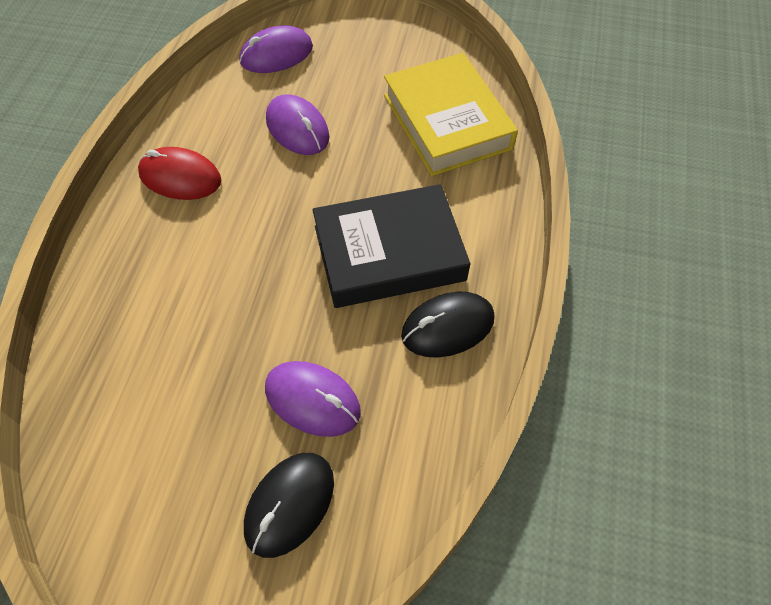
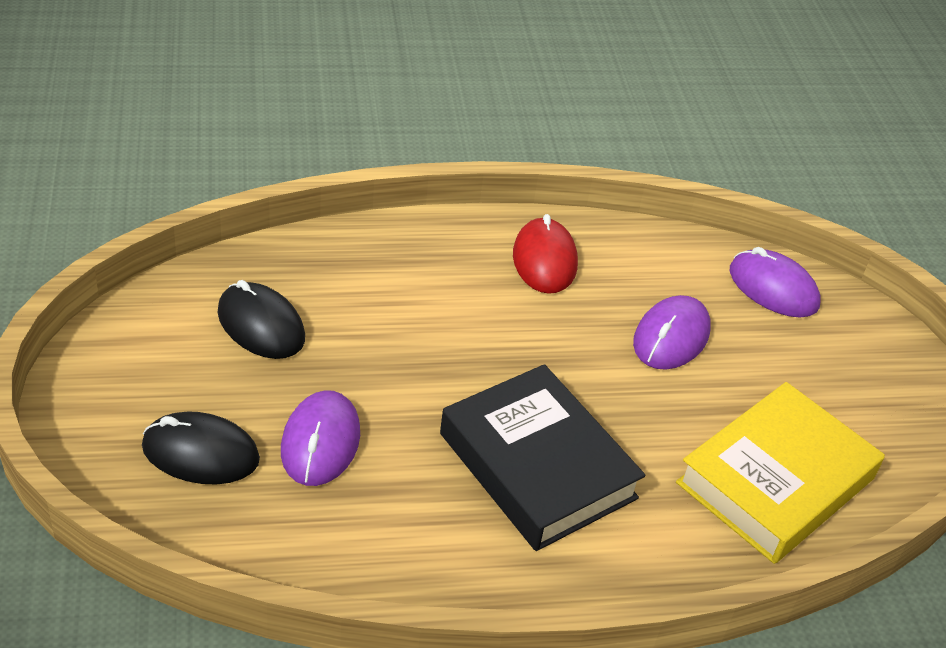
camera: 65 degrees right, 15 degrees down
(447, 327) = (461, 545): black mouse -> black mouse (261, 325)

